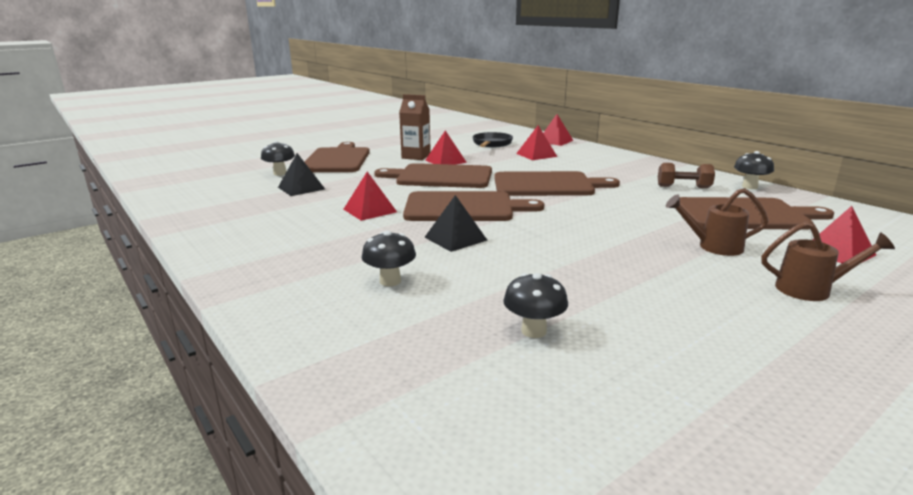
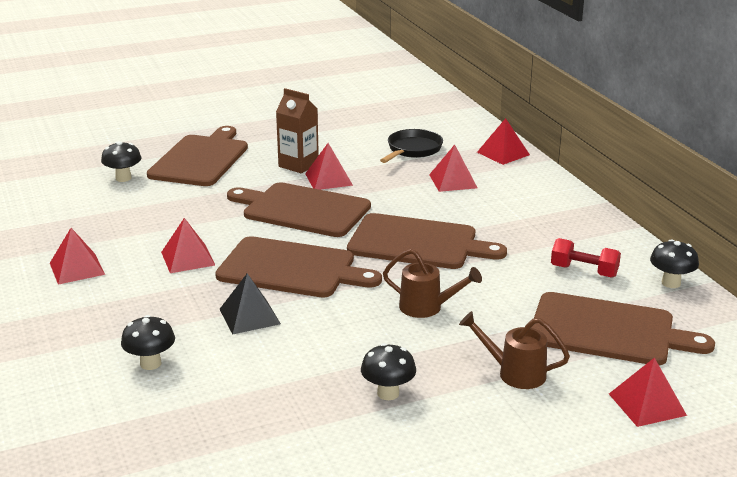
camera: 15 degrees right, 5 degrees up
(272, 226) = (77, 268): none -> red pyramid
(301, 188) = (134, 209): black pyramid -> none
(534, 331) = (239, 444): black mushroom -> black mushroom (388, 393)
(683, 187) = (584, 271): brown dumbbell -> red dumbbell
(811, 289) = (552, 446): brown watering can -> brown watering can (427, 307)

